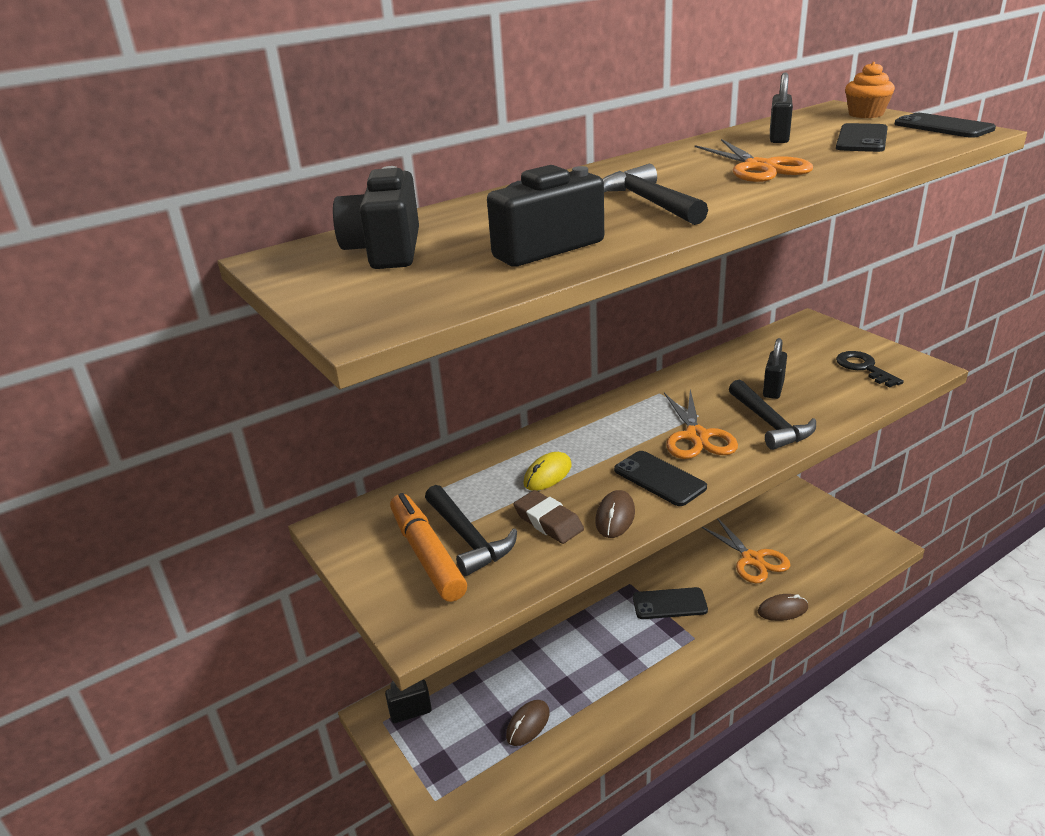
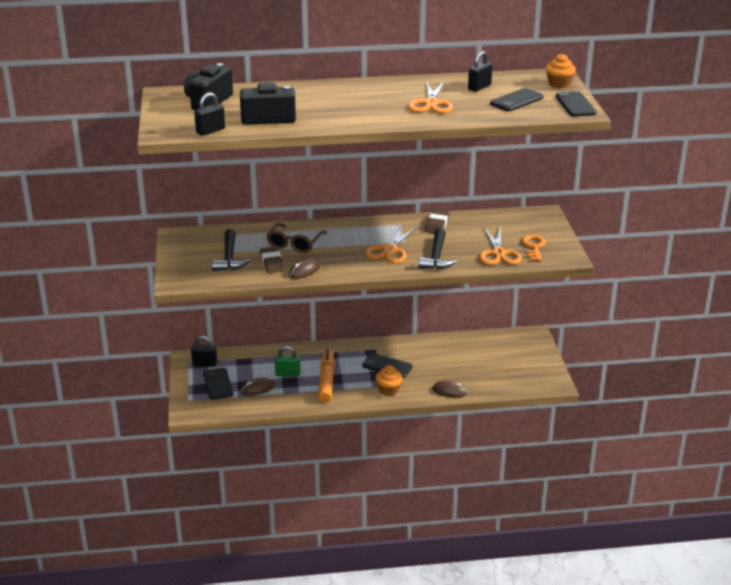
camera: 25 degrees right, 0 degrees up
(427, 555) = (205, 258): orange marker -> orange marker (326, 380)
(547, 474) = (294, 244): yellow mouse -> brown glasses
(549, 676) = (287, 374): none -> green padlock
(649, 202) = (346, 109): black hammer -> none
(659, 479) = (345, 262): black phone -> black phone (218, 384)
(707, 377) = (437, 224): none -> brown eraser
(708, 642) = (389, 390): none -> orange cupcake
(752, 559) = (462, 362): orange scissors -> orange scissors (498, 253)
(773, 389) = (464, 241): black padlock -> black padlock (210, 131)
(863, 368) = (533, 247): black key -> orange key

